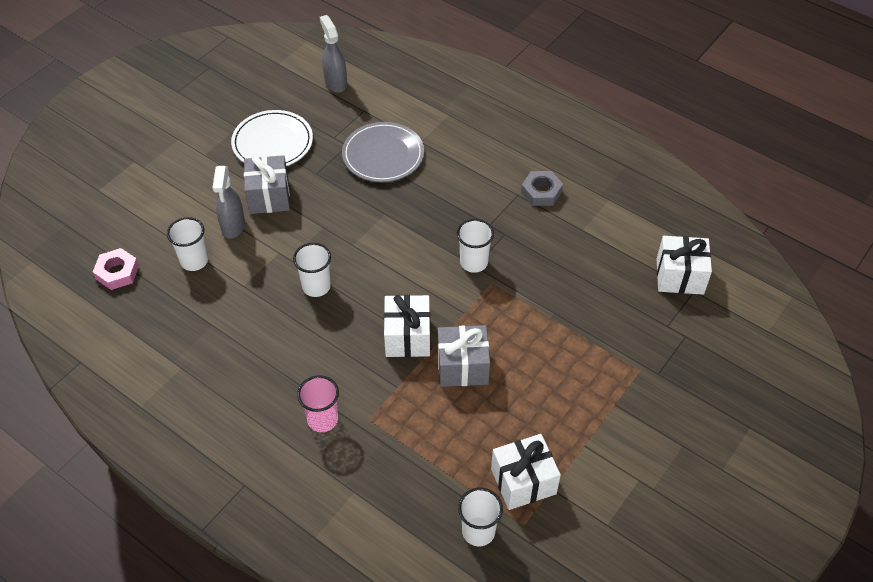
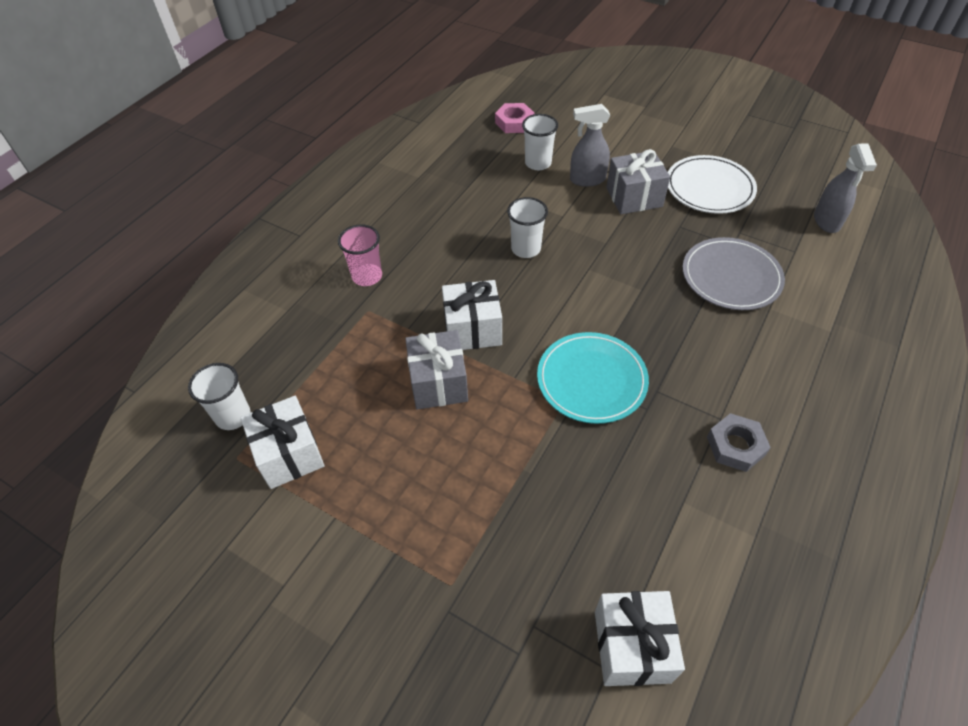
camera: 85 degrees right, 0 degrees up
(335, 83) = (826, 221): grey spray bottle -> grey spray bottle turned 120 degrees clockwise
(474, 262) = (591, 380): white cup -> turquoise plate

